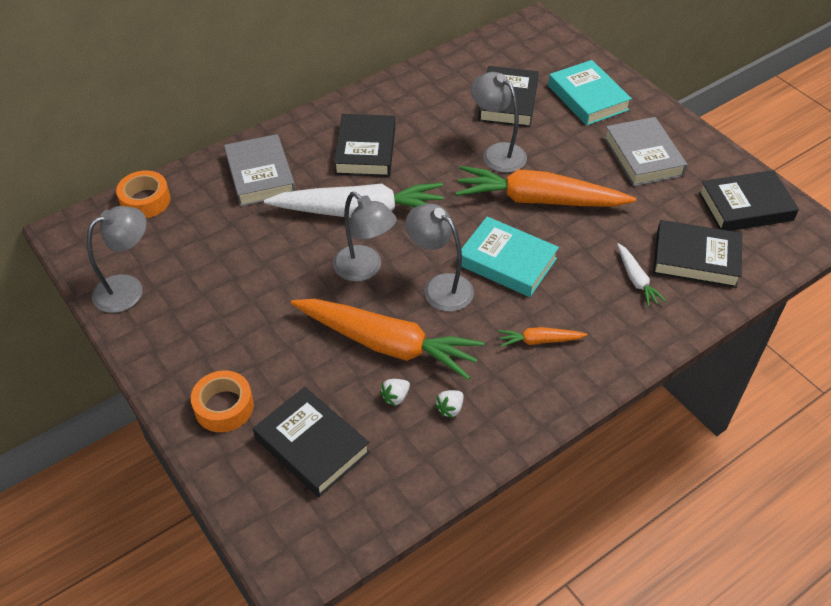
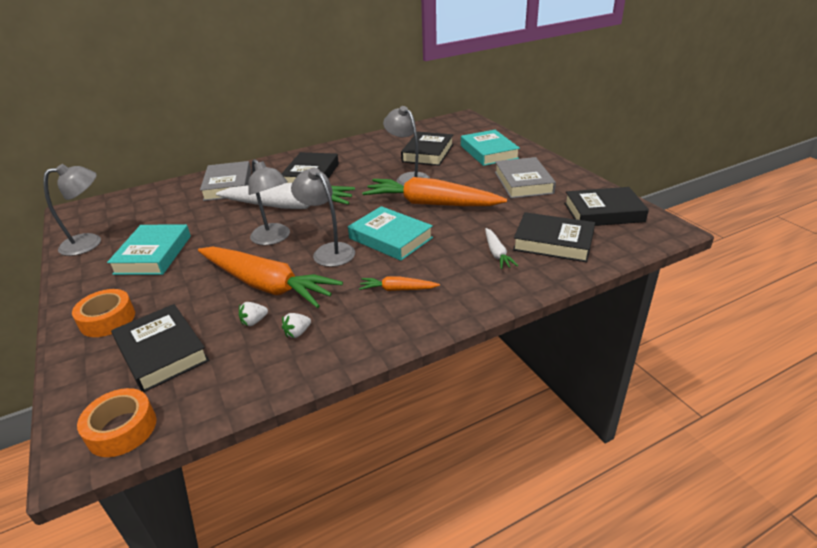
camera: 10 degrees right, 15 degrees down
(145, 201) = (139, 196): orange tape -> orange tape (122, 429)
(224, 304) = (153, 254): none -> turquoise book

